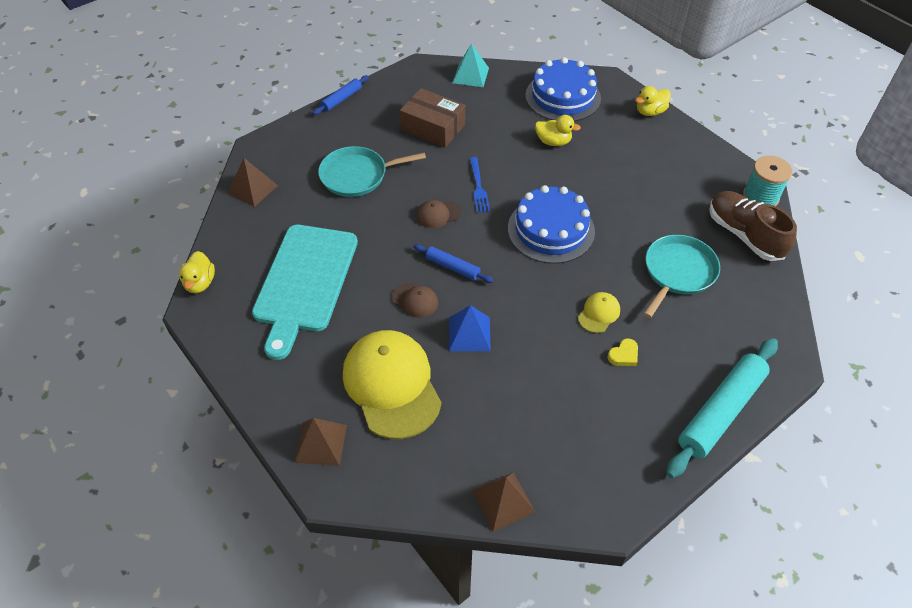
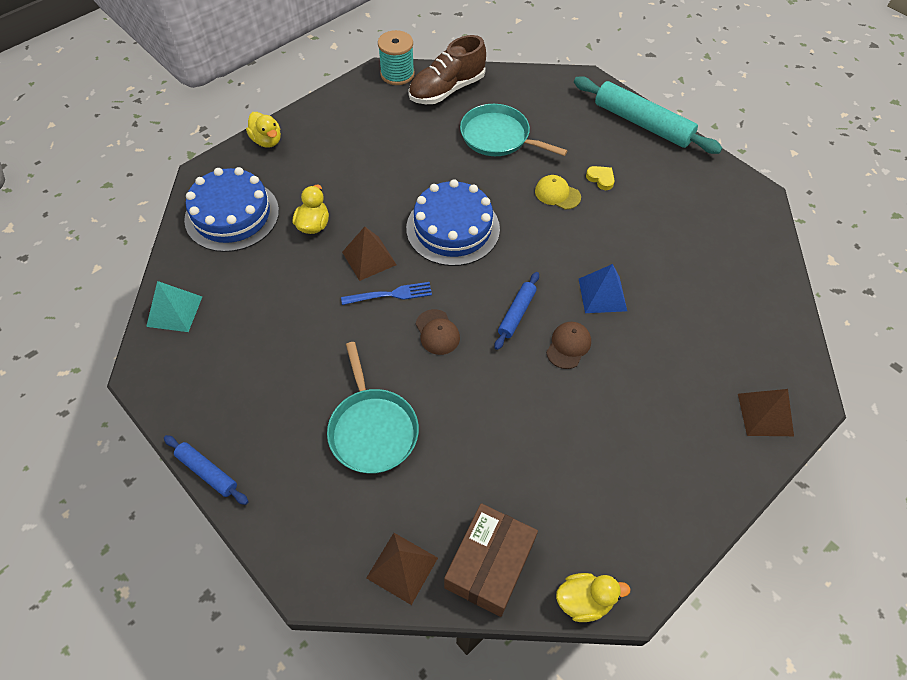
camera: 95 degrees left, 5 degrees up
(304, 282) = (561, 466): turquoise cutting board -> none
(392, 385) = (680, 358): yellow cap -> none
(433, 127) = (280, 348): brown box -> brown box (489, 564)
(503, 501) = (771, 263): brown pyramid -> brown pyramid (369, 258)

